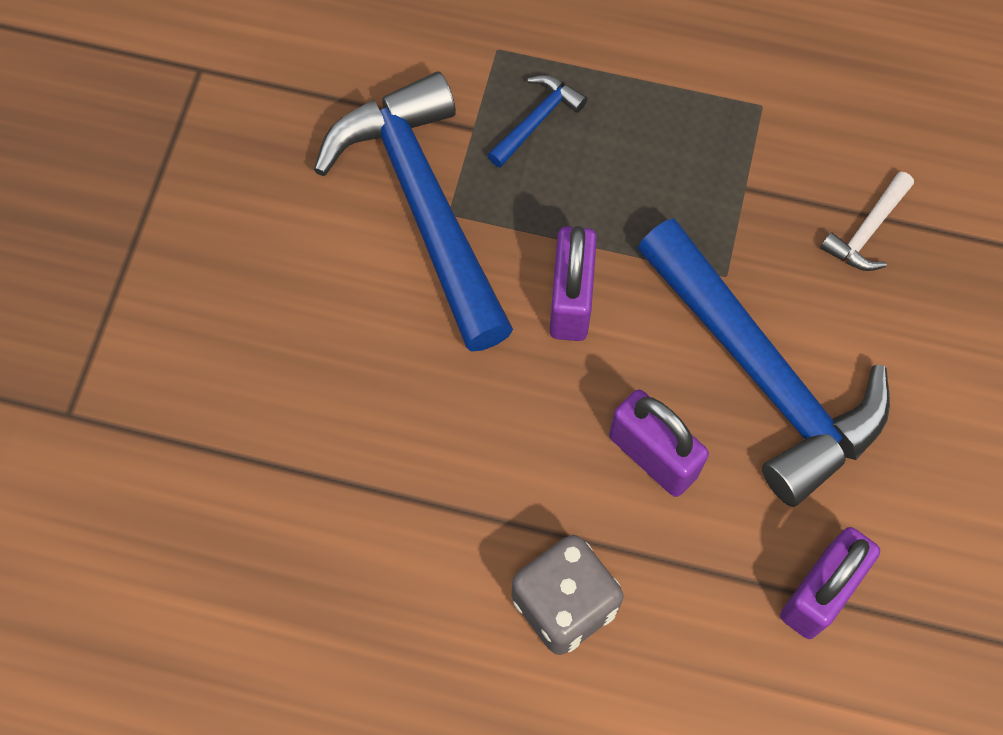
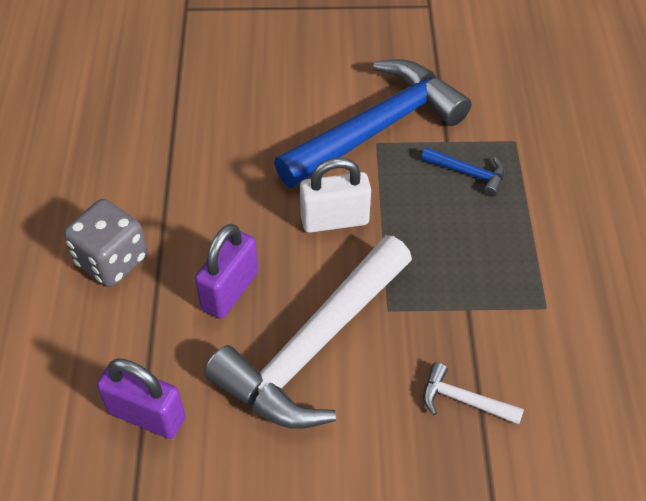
camera: 75 degrees right, 15 degrees down
(570, 300) = (334, 220): purple padlock -> white padlock
(763, 375) = (312, 348): blue hammer -> white hammer

